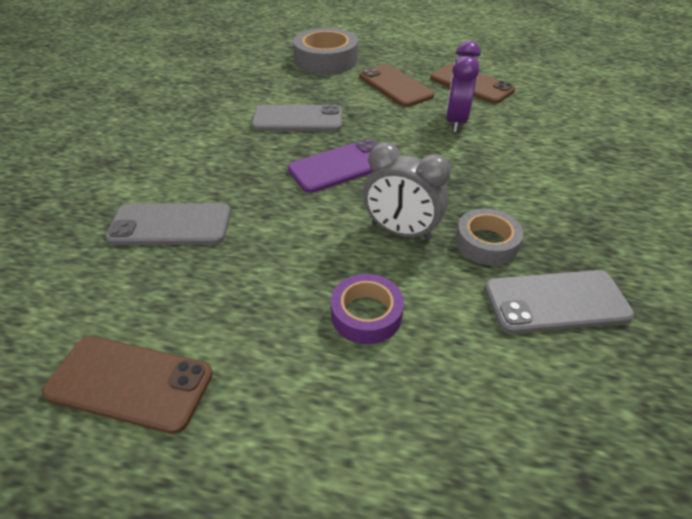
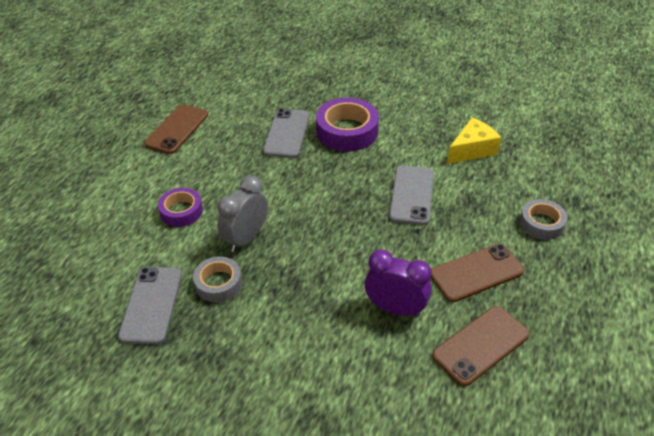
camera: 100 degrees right, 0 degrees up
(175, 170) = (347, 131): none -> purple tape
(222, 89) = (472, 150): none -> yellow cheese
(326, 60) = (541, 223): grey tape -> grey tape, size x0.61
(341, 166) = (333, 215): purple phone -> none

